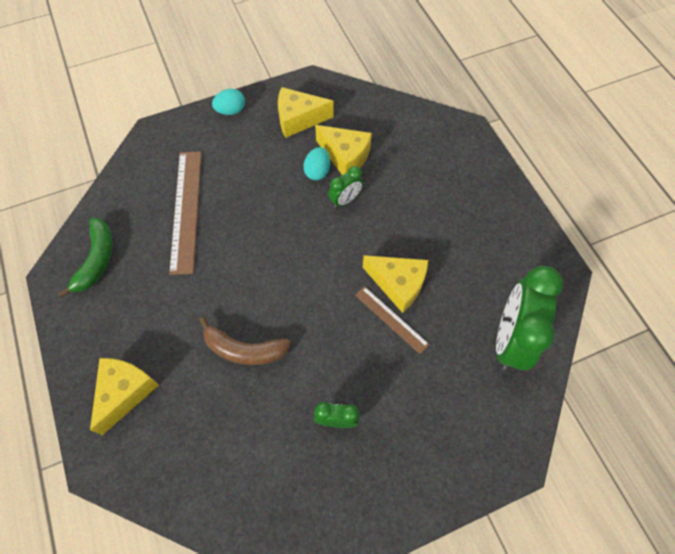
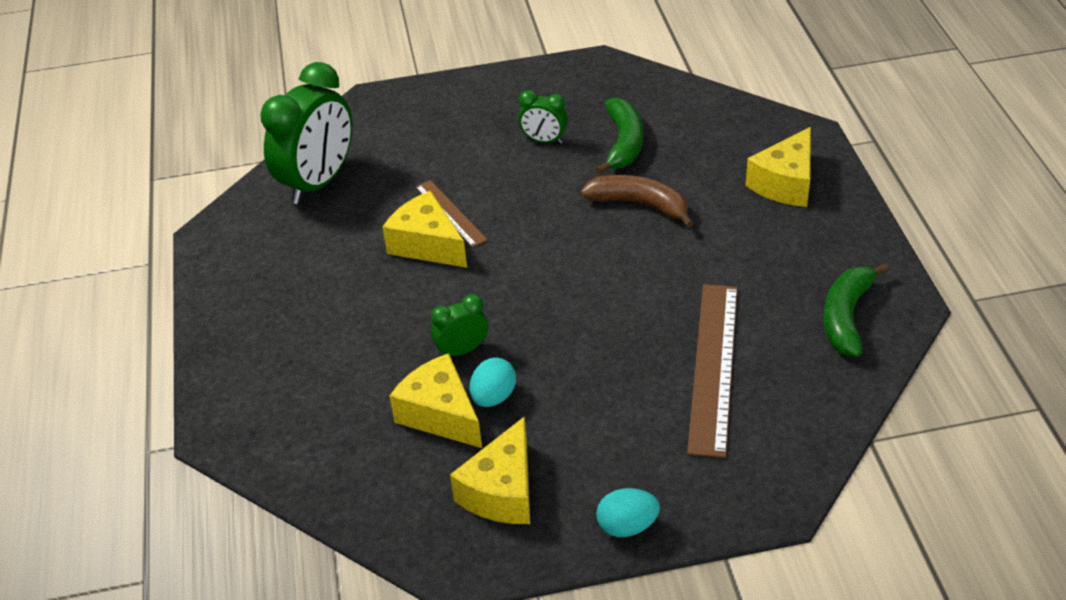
camera: 165 degrees left, 20 degrees down
(265, 426) = (623, 143): none -> green banana
(299, 119) = (502, 491): yellow cheese -> yellow cheese turned 105 degrees clockwise

